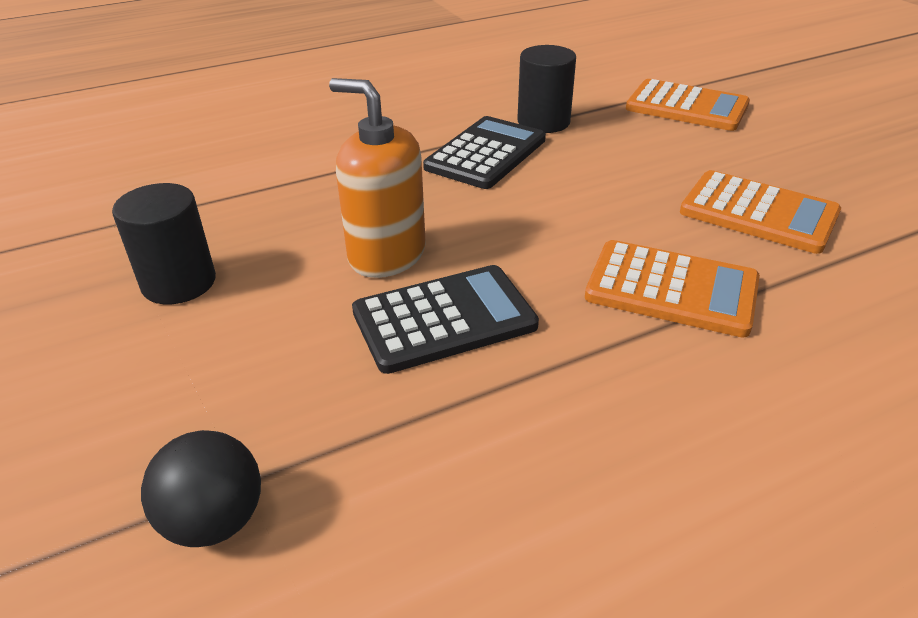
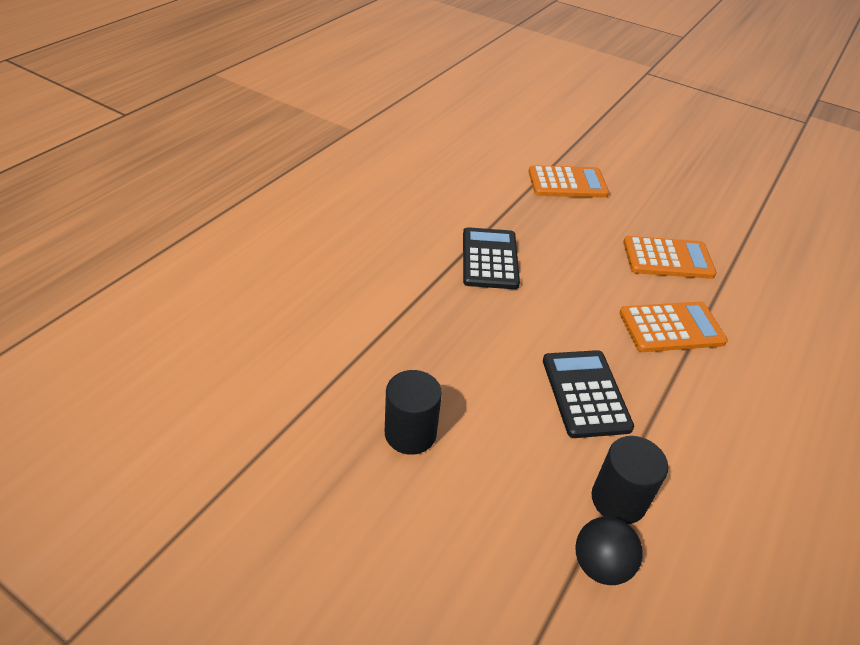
camera: 35 degrees left, 5 degrees up
(386, 255) = (511, 361): orange soap dispenser -> none
(444, 319) = (585, 393): black calculator -> black calculator turned 45 degrees counterclockwise
(543, 122) = (498, 220): black cylinder -> black cylinder (618, 500)

